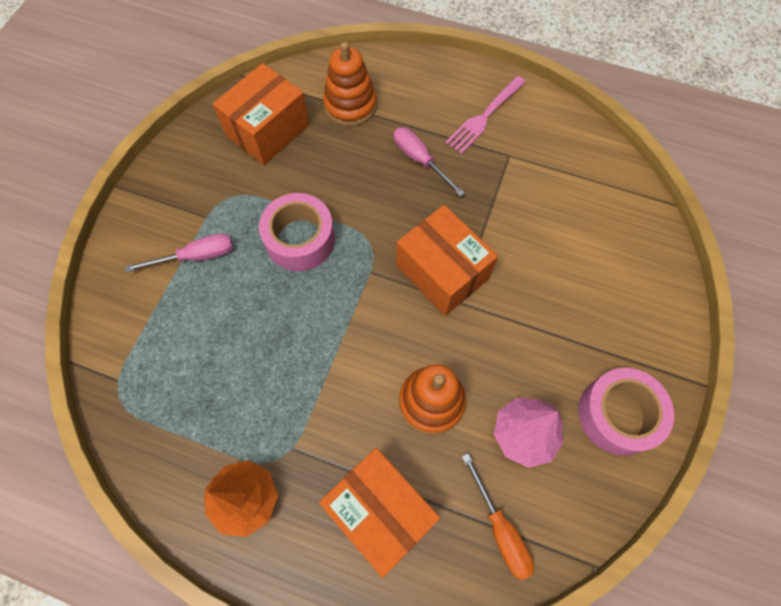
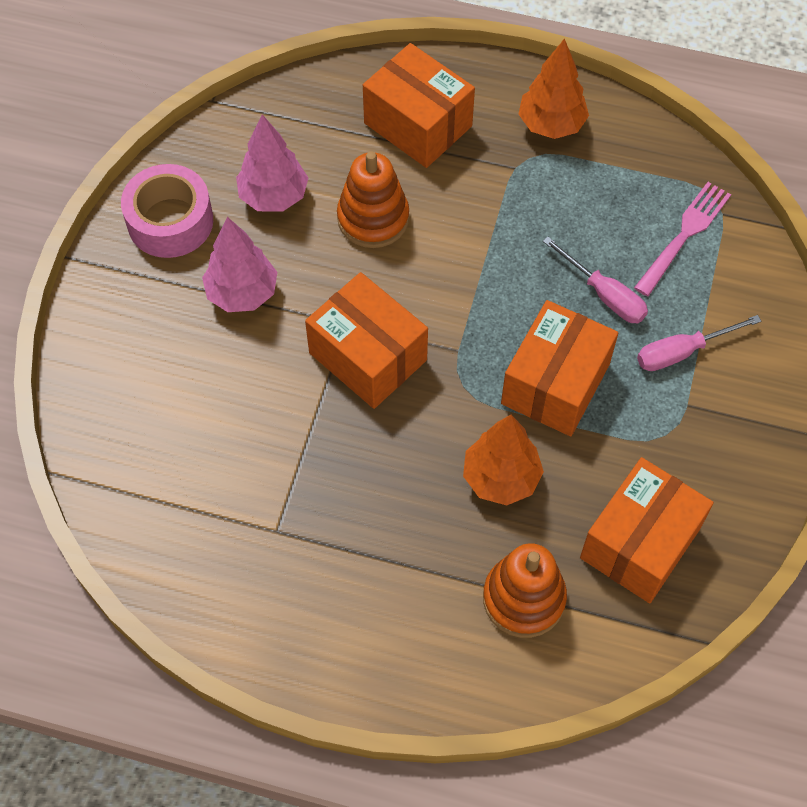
camera: 175 degrees right, 5 degrees down
(300, 239) = (555, 384): pink tape -> orange box
(352, 176) = (501, 478): none -> orange tree
(420, 160) = (407, 512): pink screwdriver -> pink screwdriver (604, 295)
(484, 117) = (313, 595): pink fork -> pink fork (684, 235)
(500, 529) = (300, 120): orange screwdriver -> none
(546, 336) = (242, 293): none -> pink tree

